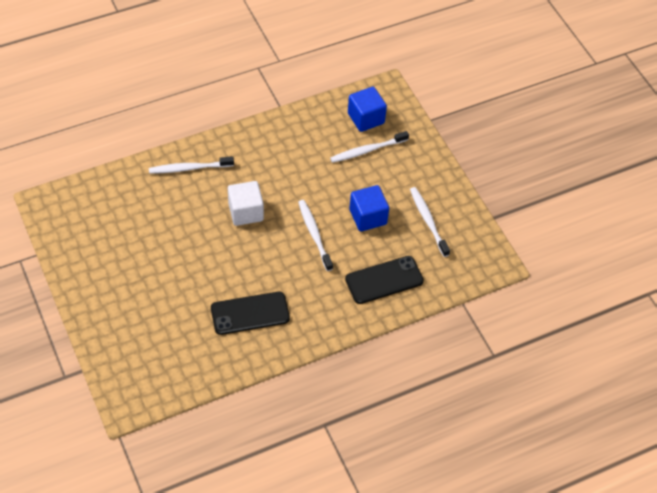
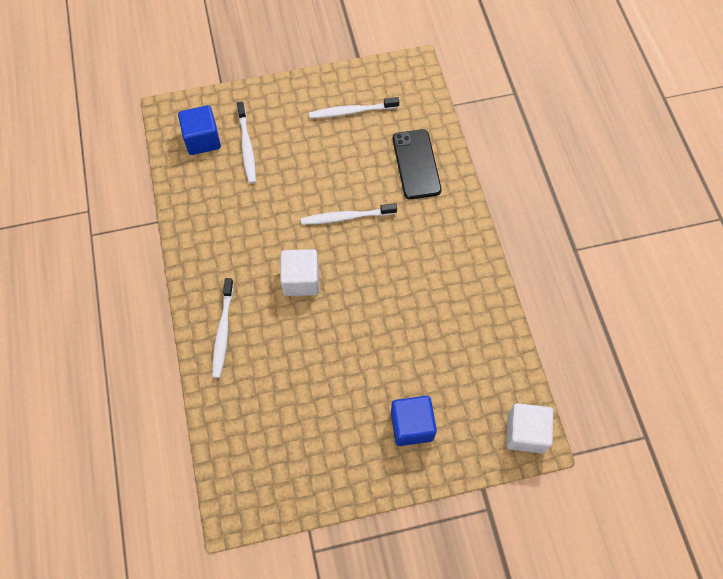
camera: 75 degrees left, 10 degrees up
(133, 396) = (525, 433): none -> white cube
(250, 313) = (436, 297): black phone -> none
(368, 217) = (335, 163): blue cube -> blue cube (411, 425)

